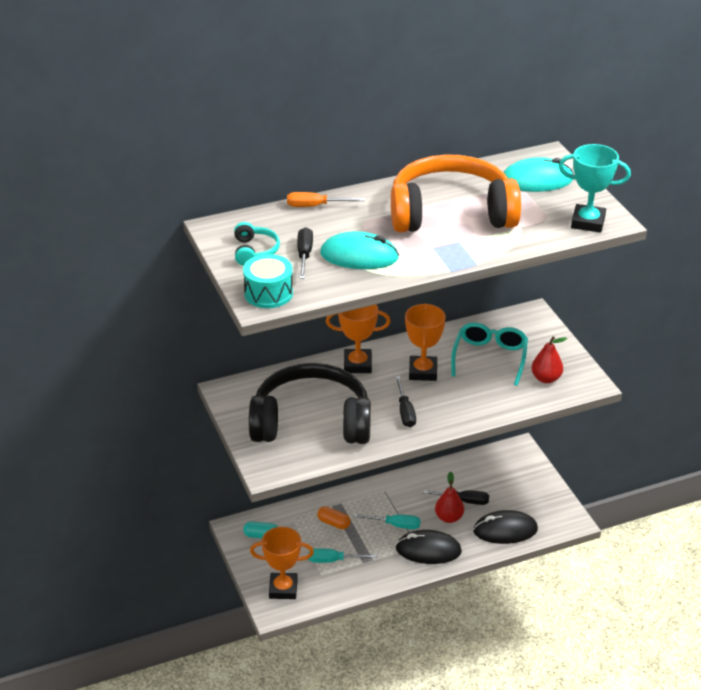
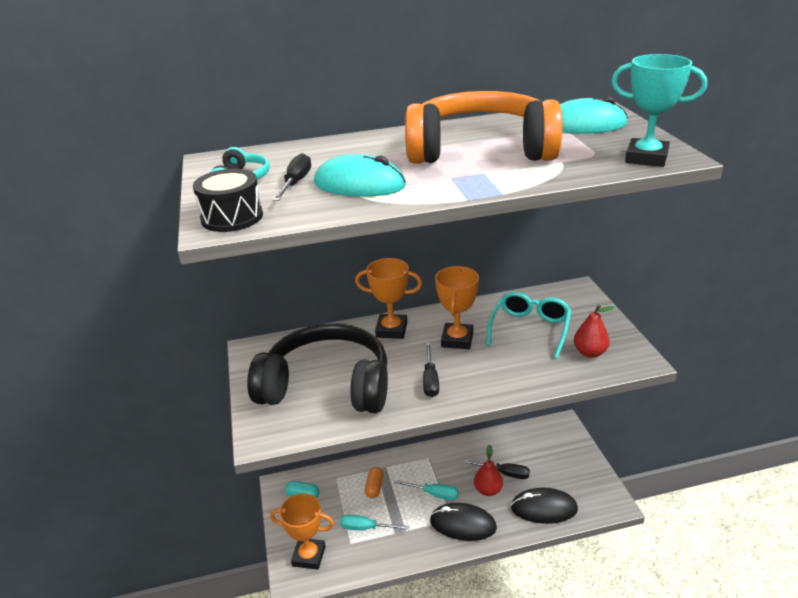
camera: 10 degrees right, 5 degrees down
(268, 293) = (232, 217): turquoise drum -> black drum
(315, 206) = (330, 144): orange screwdriver -> none
(333, 523) = (374, 487): orange capsule -> orange capsule turned 60 degrees clockwise

